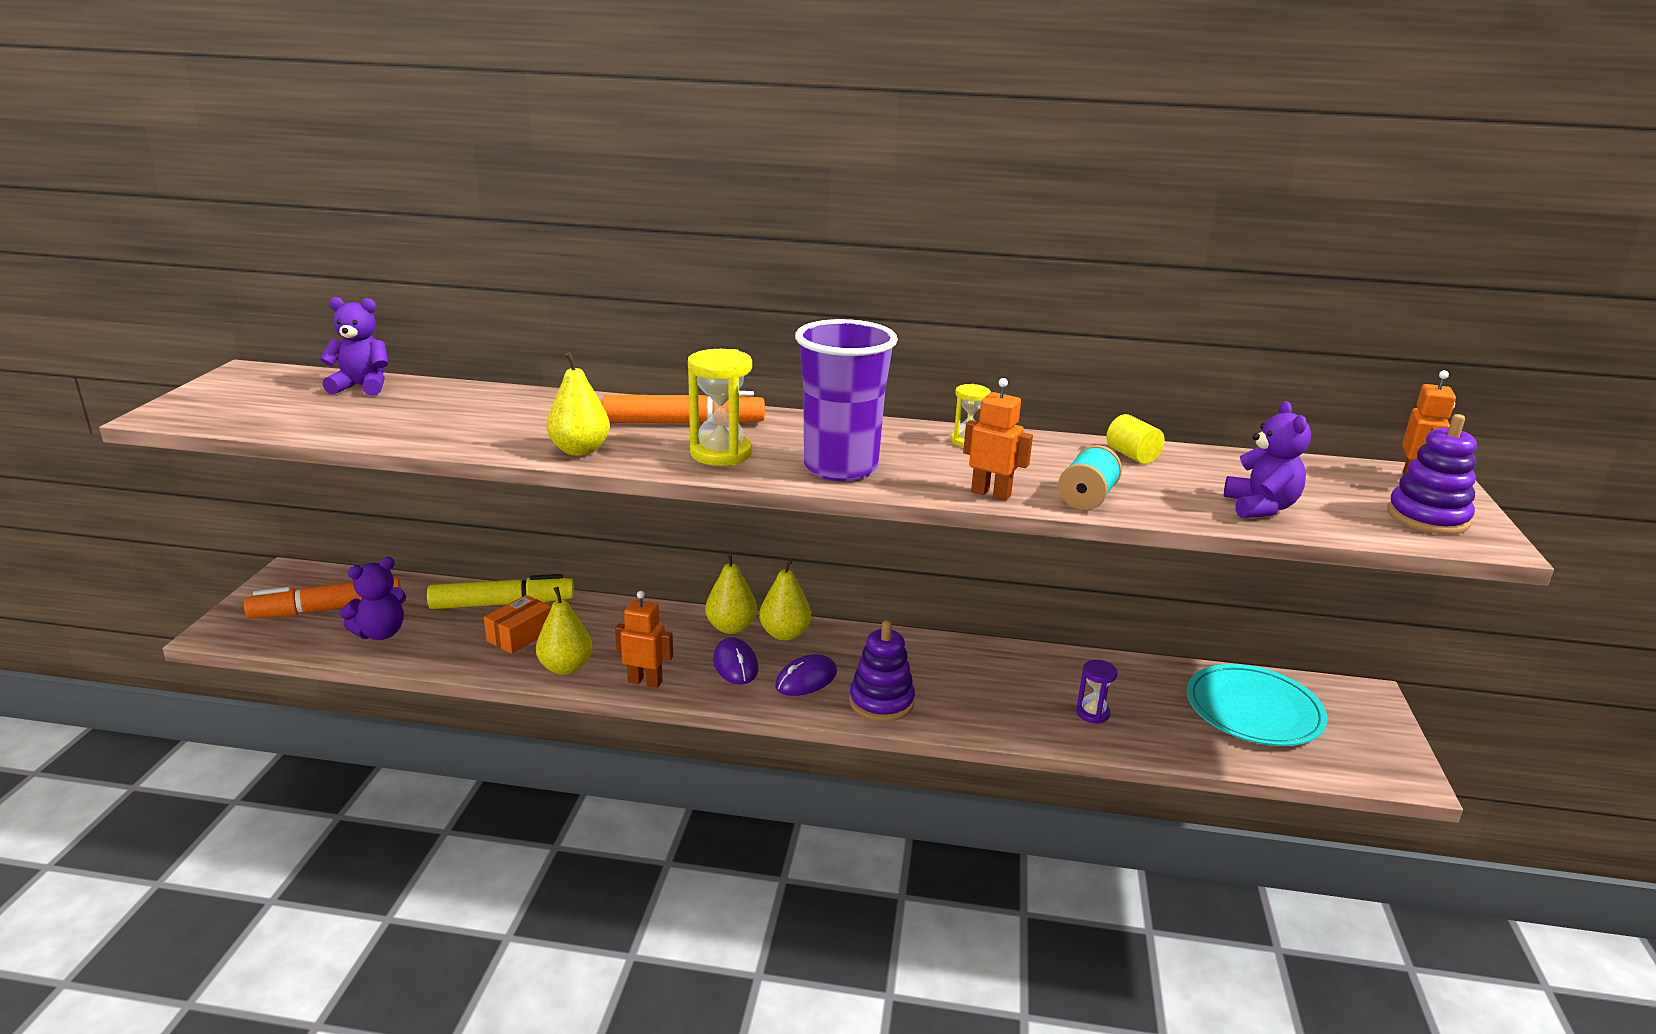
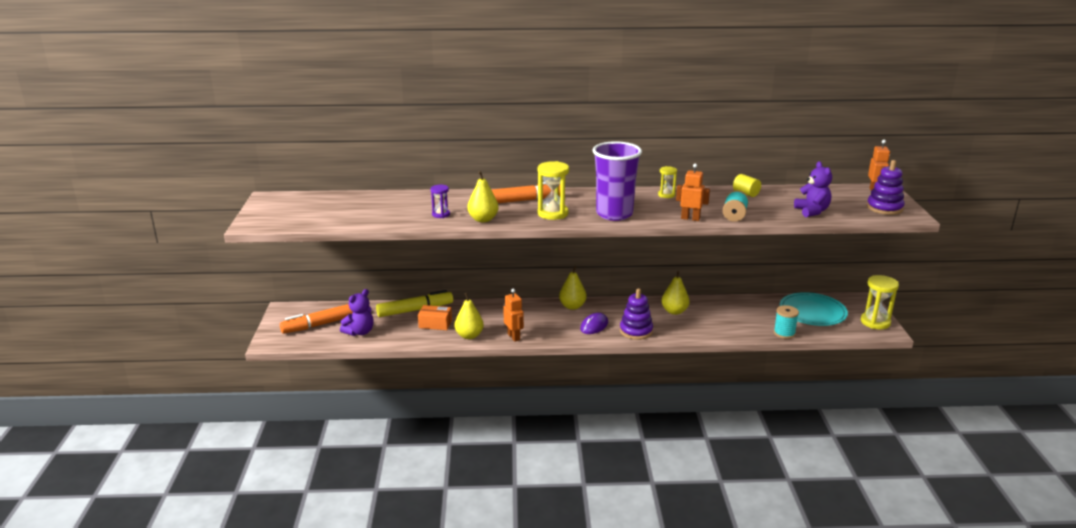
camera: 10 degrees left, 0 degrees up
(362, 387) = (340, 199): purple teddy bear -> none
(520, 635) = (435, 324): orange box -> orange box turned 75 degrees clockwise
(645, 681) = (514, 337): orange robot -> orange robot turned 60 degrees clockwise
(731, 627) = (543, 307): yellow pear -> yellow pear (674, 311)
(735, 665) = (555, 324): purple mouse -> none
(1092, 713) = (738, 323): purple hourglass -> purple hourglass (441, 214)
(1181, 749) = (784, 333): none -> turquoise spool
(1384, 751) = (875, 322): none -> yellow hourglass

